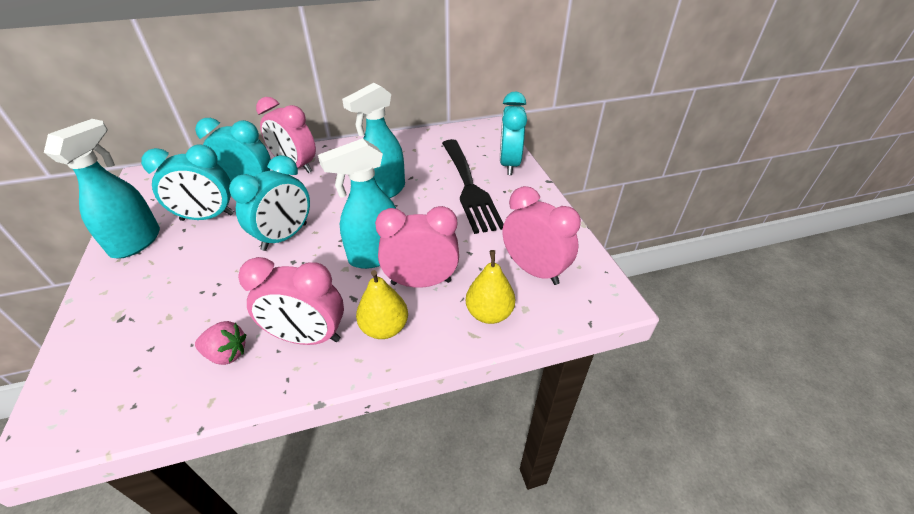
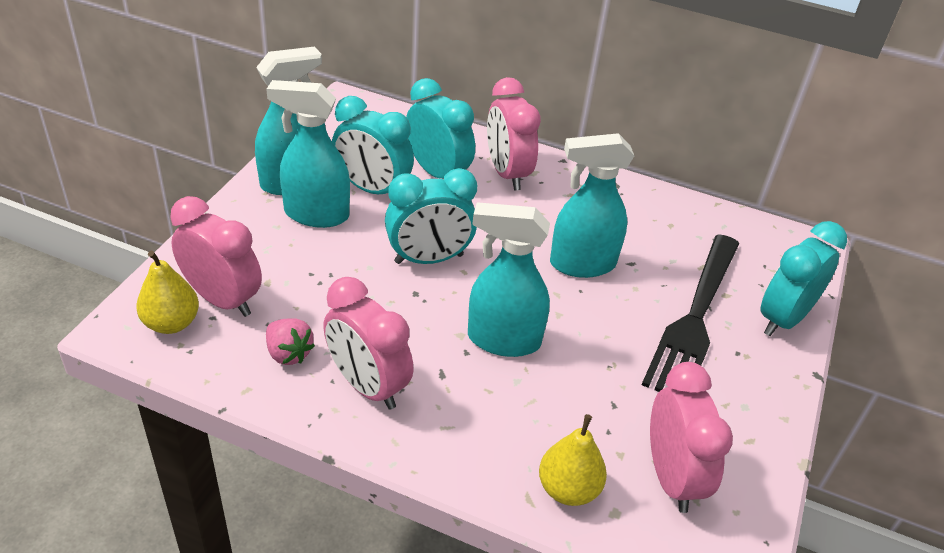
camera: 35 degrees right, 0 degrees up
(174, 253) = (315, 214): none -> turquoise spray bottle
(384, 328) = (445, 427): yellow pear -> yellow pear (171, 323)
(421, 282) = (526, 403): pink clock -> pink clock (222, 299)

